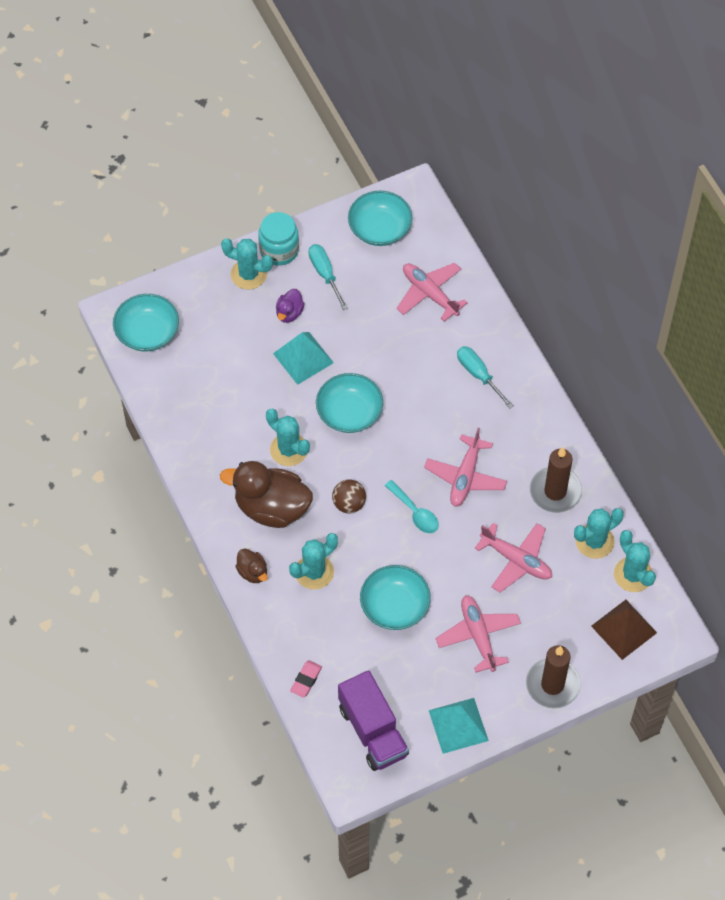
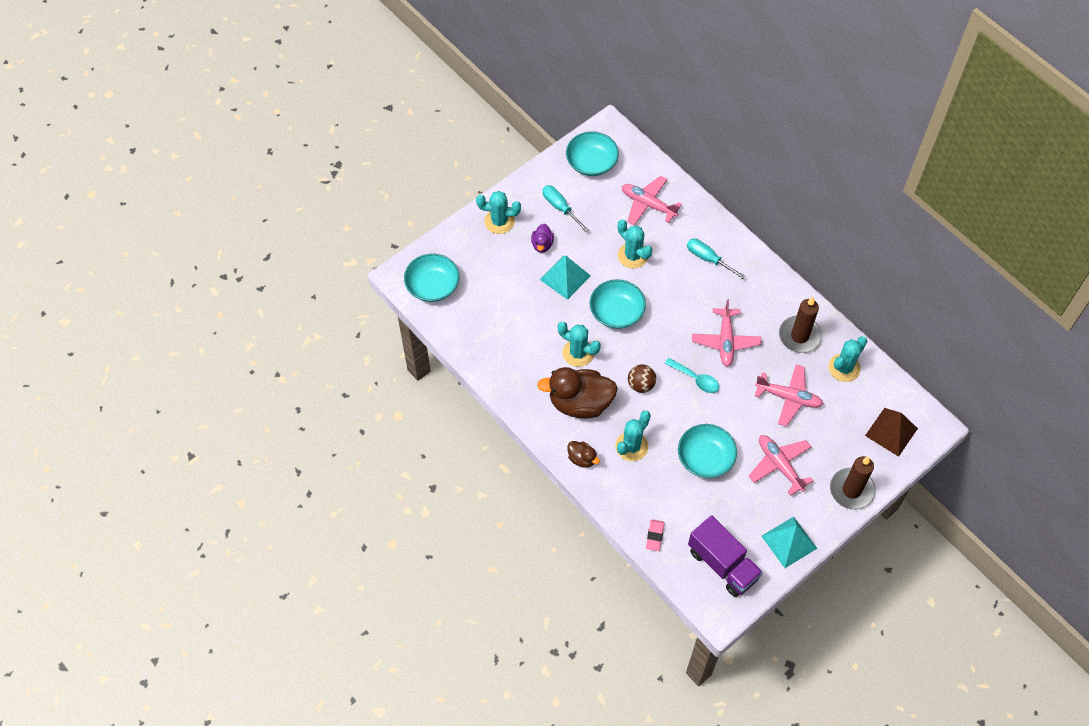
camera: 15 degrees left, 0 degrees up
(279, 250) = (517, 197): turquoise jar -> none
(633, 574) = (883, 387): turquoise cactus -> turquoise cactus (633, 255)

